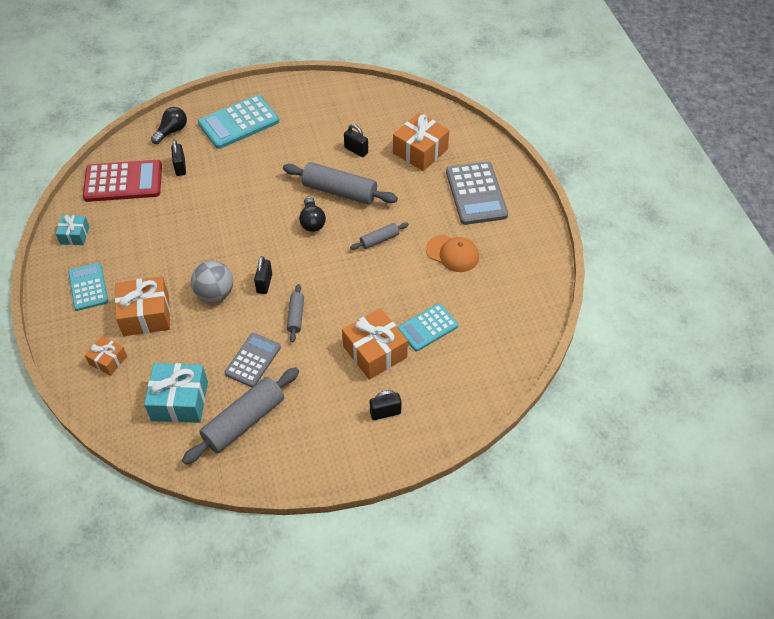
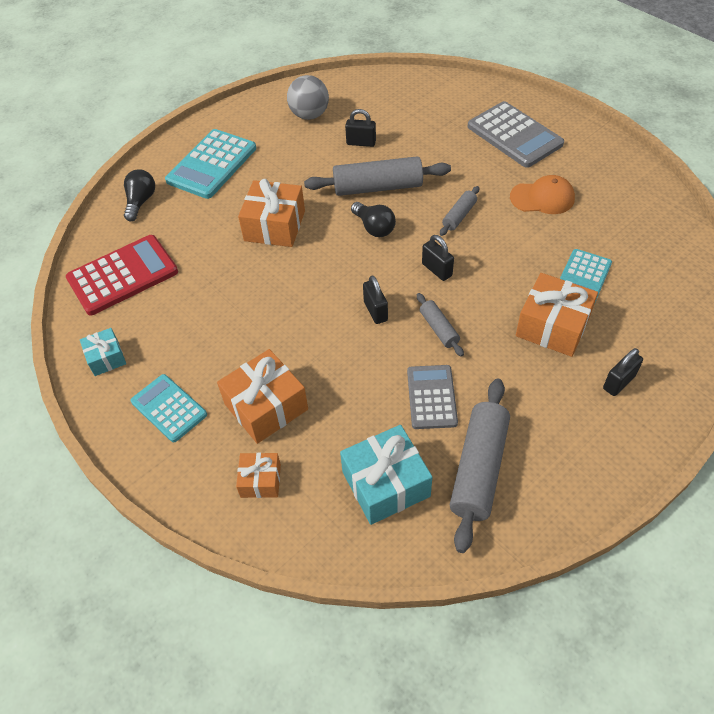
camera: 25 degrees left, 0 degrees up
(180, 167) = (180, 233): black padlock -> black padlock (437, 270)
(215, 294) = (329, 346): grey ball -> grey ball (309, 115)
(420, 151) = (426, 119): orange gift -> orange gift (274, 226)

